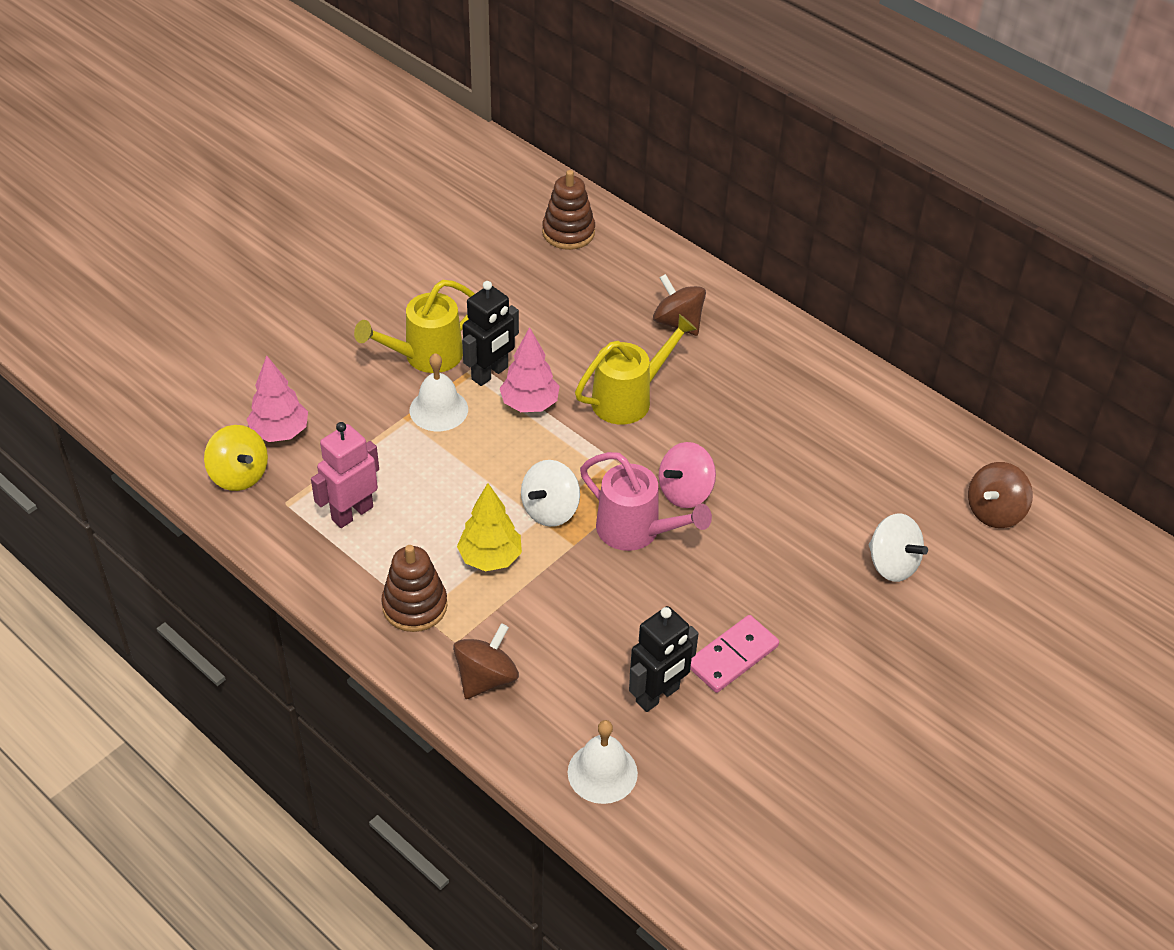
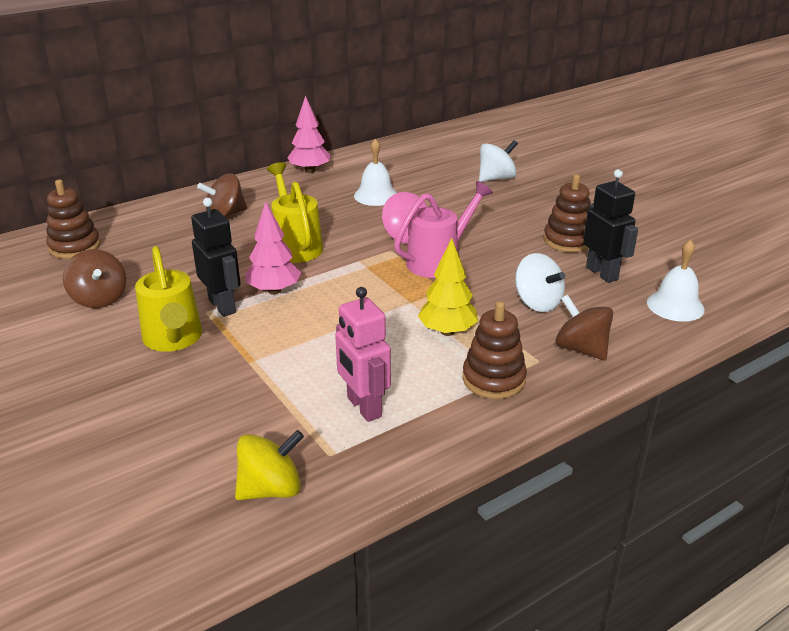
camera: 75 degrees left, 15 degrees down
(280, 432) = (221, 450): pink tree -> pink tree (310, 171)
(438, 409) = (251, 339): white bell -> white bell (376, 195)
(550, 510) = (402, 295): white spinning top -> white spinning top (537, 302)
(732, 656) = (568, 240): pink domino -> brown stacking toy
(994, 512) = (462, 144): brown spinning top -> brown spinning top (99, 298)

